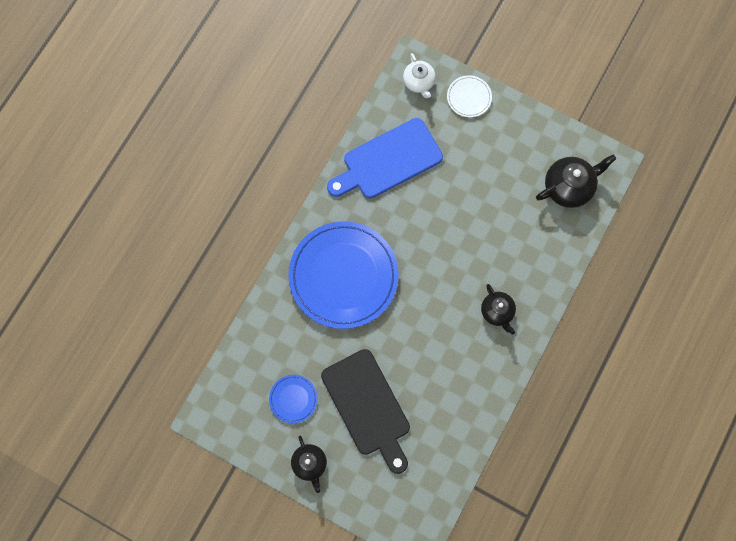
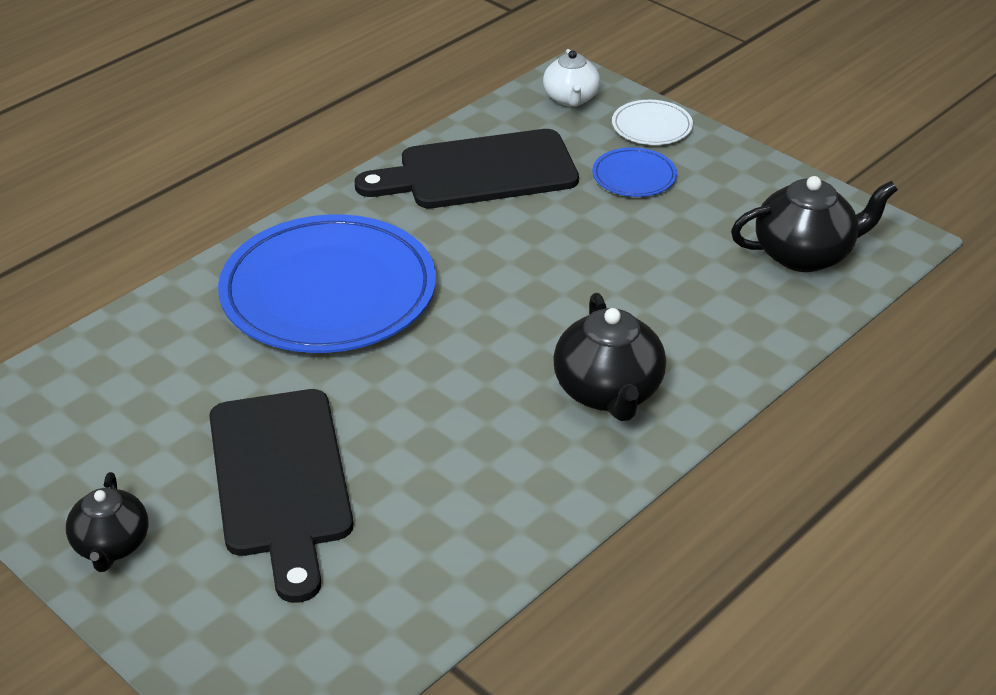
camera: 15 degrees right, 35 degrees down
(293, 399) = (137, 439): blue plate -> blue plate (634, 176)
(388, 161) = (479, 172): blue cutting board -> black cutting board
(497, 312) = (608, 392): black teapot -> black teapot, size x1.54

